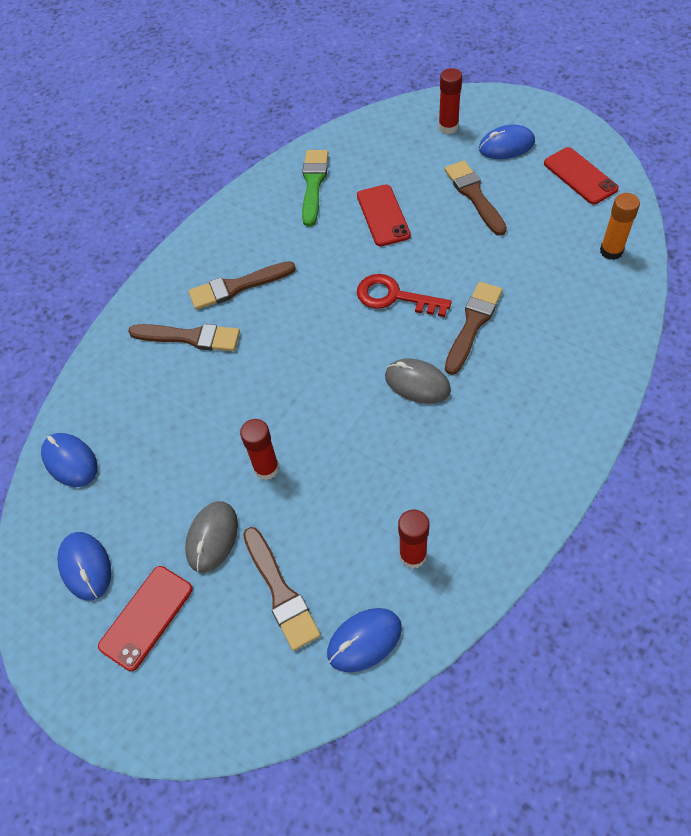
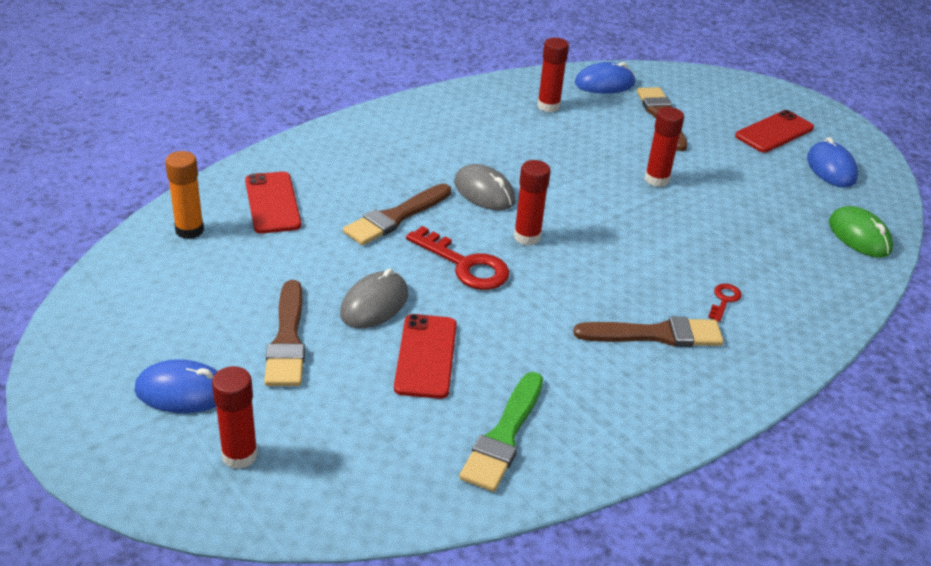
camera: 170 degrees left, 20 degrees down
(70, 461) = (859, 236): blue mouse -> green mouse
(190, 337) = (724, 300): brown brush -> red key
(212, 537) = (715, 155): grey mouse -> grey mouse (374, 304)
(359, 344) = (527, 237): none -> red glue stick
(580, 176) = (131, 316): red phone -> red phone (272, 203)

